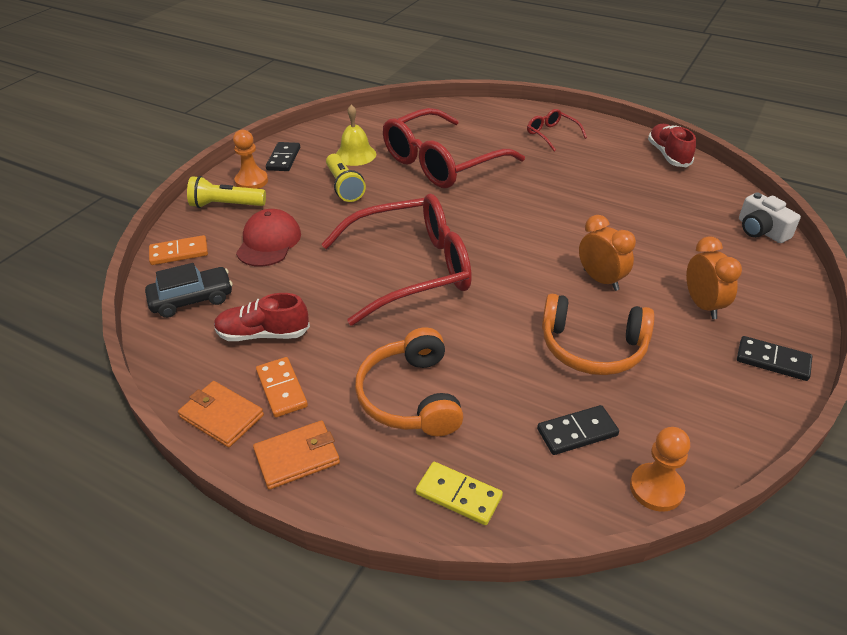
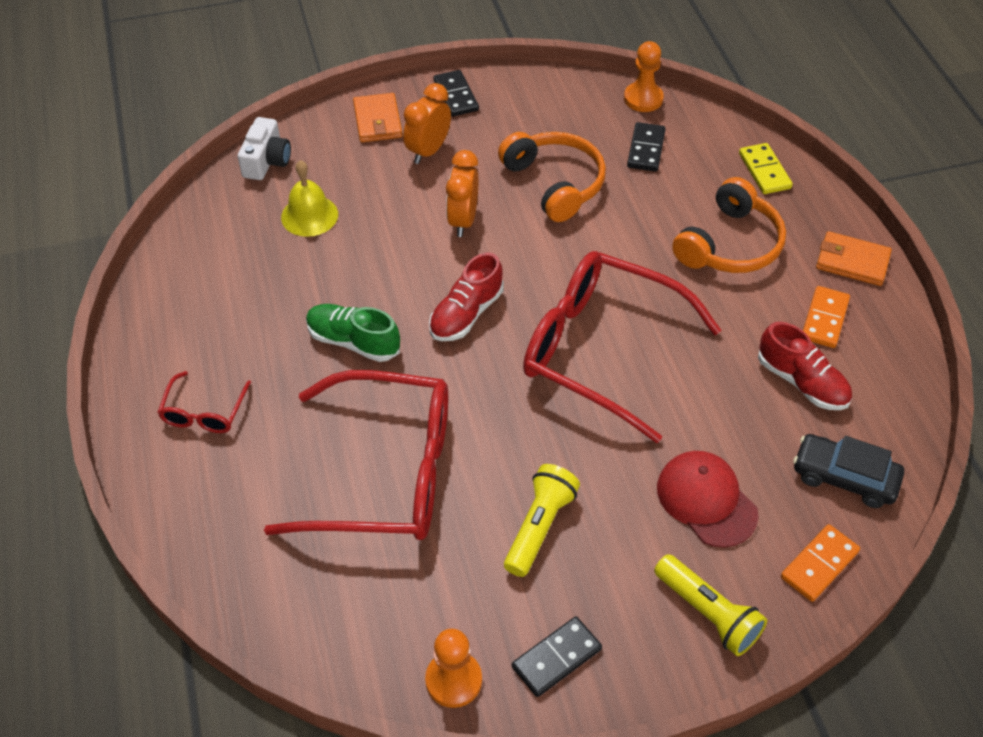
camera: 135 degrees left, 10 degrees up
(179, 253) = (819, 564): orange domino -> orange domino turned 75 degrees counterclockwise
(221, 416) = (889, 330): orange wallet -> orange wallet (377, 121)
(251, 181) = (639, 640): orange pawn -> orange pawn (453, 680)
(269, 242) = (706, 500): red cap -> red cap turned 90 degrees clockwise
(355, 155) = (460, 581): yellow bell -> yellow bell (309, 215)
(542, 191) = (353, 342): none -> green shoe
(577, 432) = (646, 149): black domino -> black domino turned 75 degrees clockwise
(668, 155) = (162, 283): red shoe -> red shoe (466, 314)

